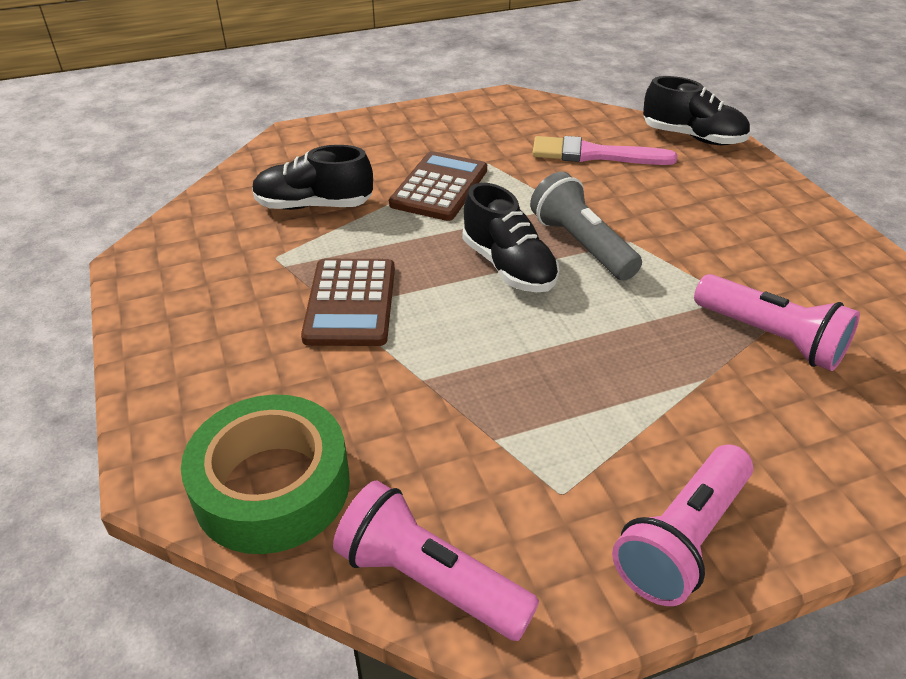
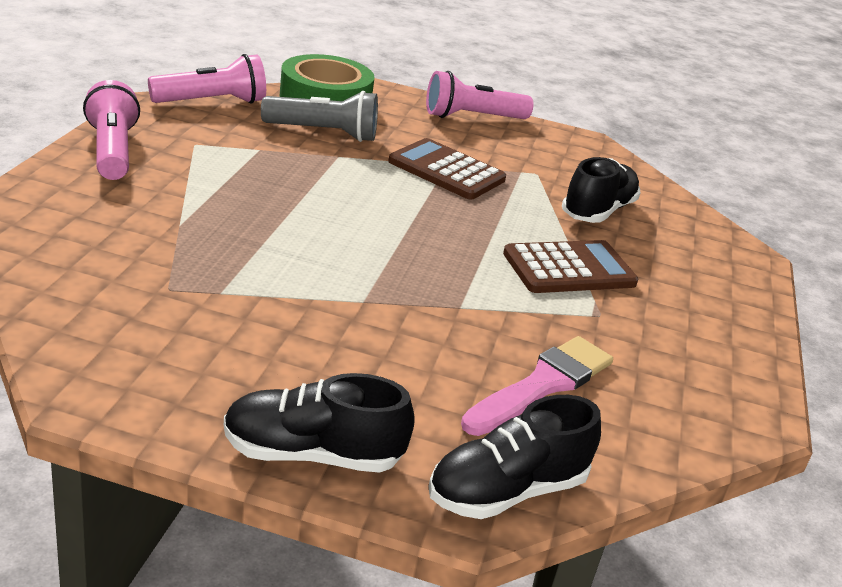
camera: 120 degrees right, 10 degrees down
(439, 187) = (569, 269): brown calculator -> brown calculator turned 75 degrees counterclockwise
(508, 266) = (408, 234): black shoe -> black shoe (312, 454)
(581, 245) = (391, 276): grey flashlight -> grey flashlight (324, 133)
(771, 337) = (160, 274): pink flashlight -> pink flashlight (472, 117)

